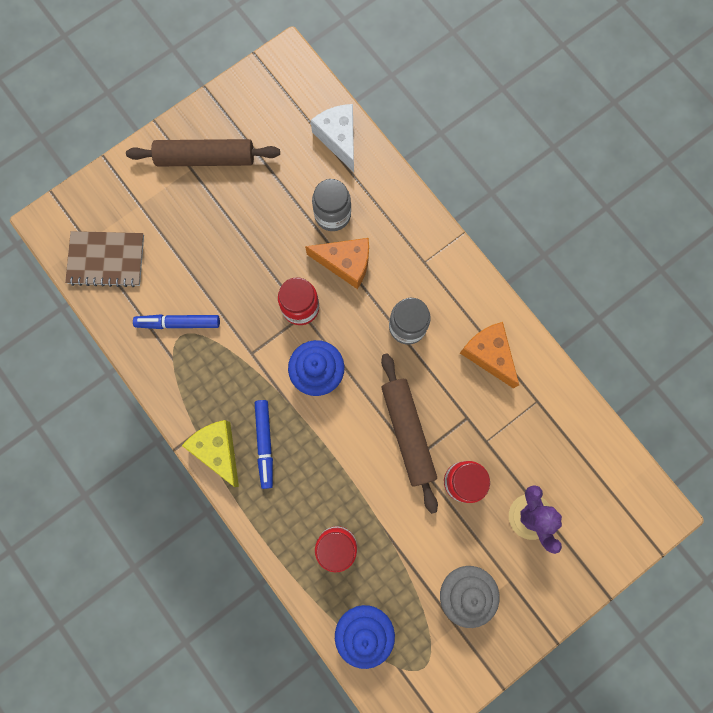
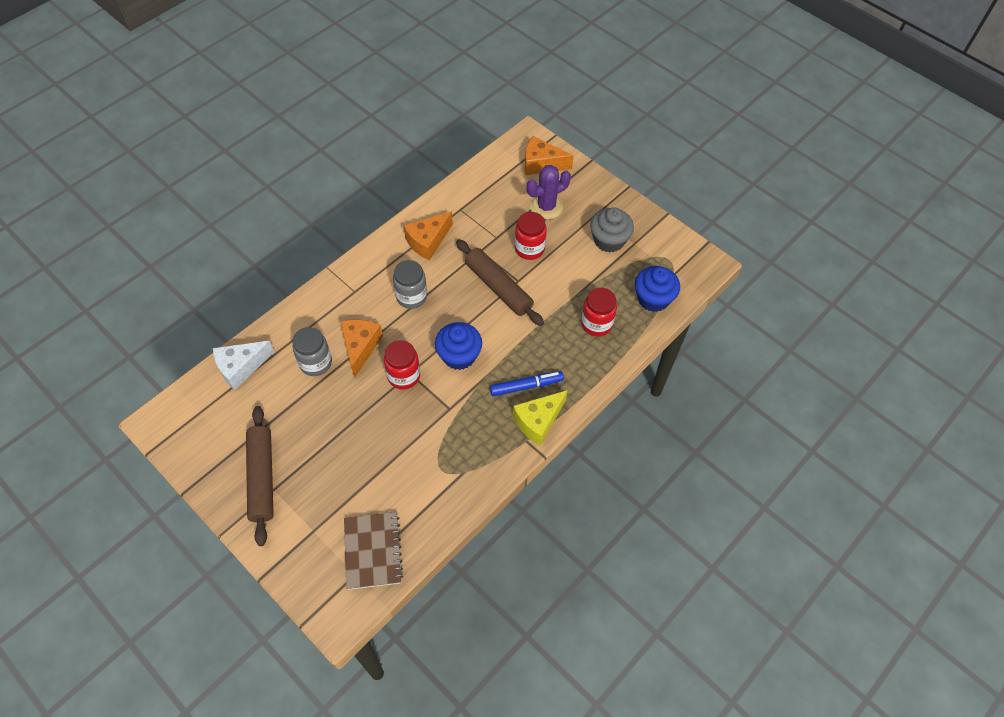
camera: 100 degrees left, 20 degrees down
(178, 323) = (429, 473): blue marker -> none
(408, 432) = (498, 287): brown rolling pin -> brown rolling pin turned 75 degrees clockwise
(607, 523) = (541, 164): none -> orange cheese

